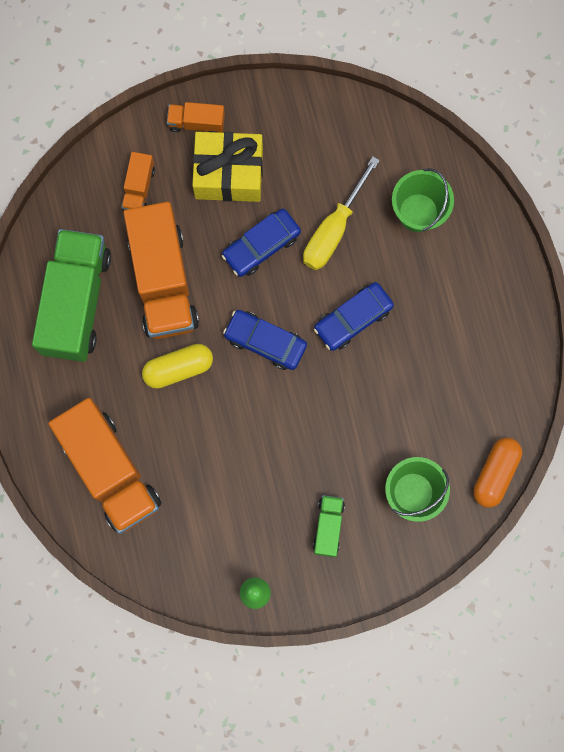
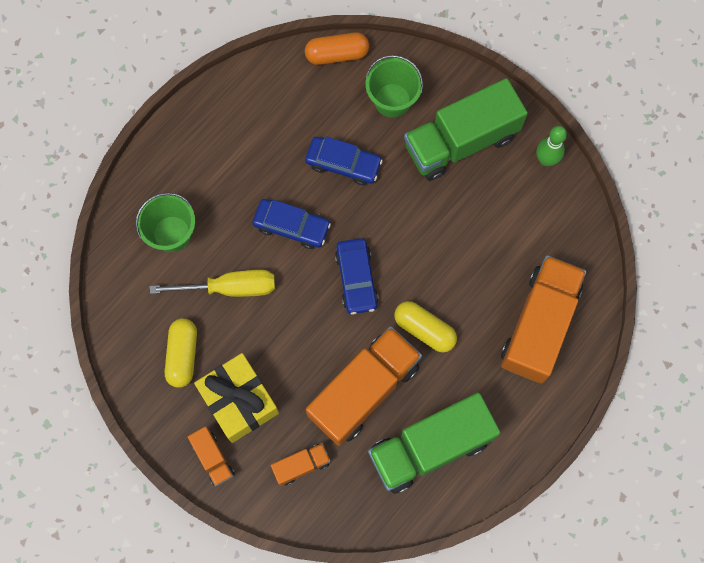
camera: 125 degrees left, 5 degrees down
(261, 245) = (281, 334): blue car -> blue car (343, 164)
(301, 153) = (182, 355): none -> yellow capsule
(328, 527) = (461, 141): green truck -> green truck, size x2.17

